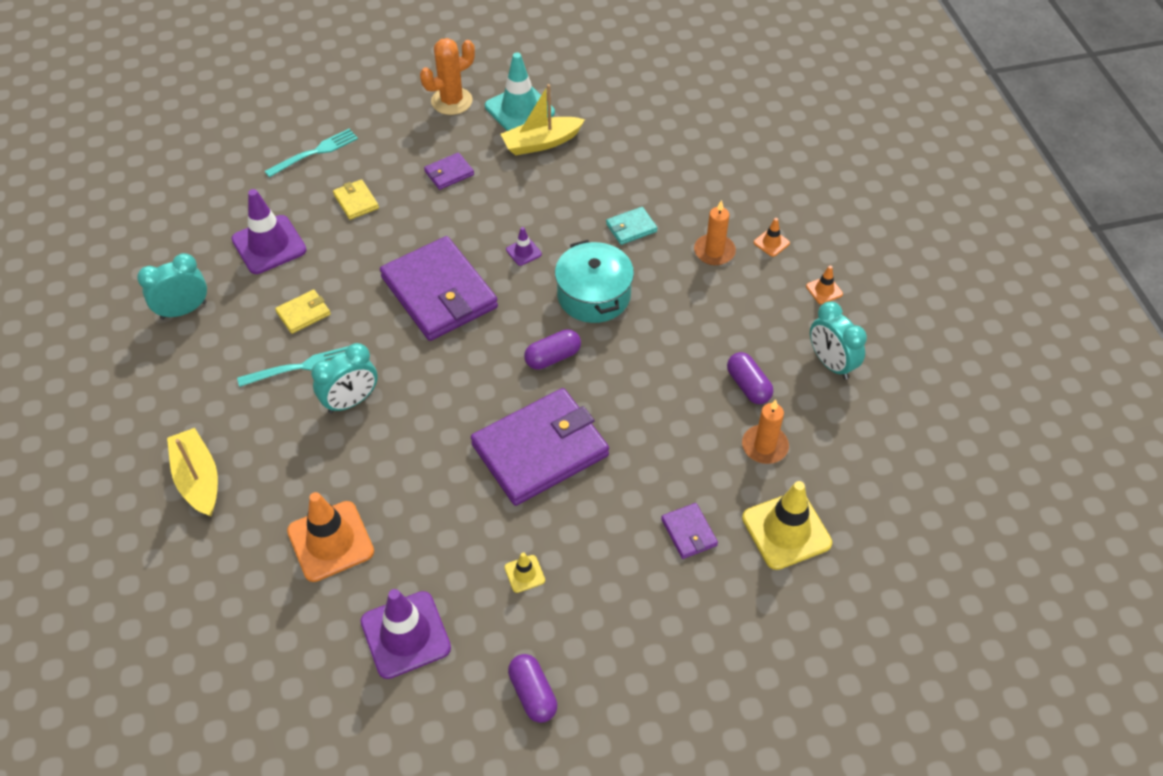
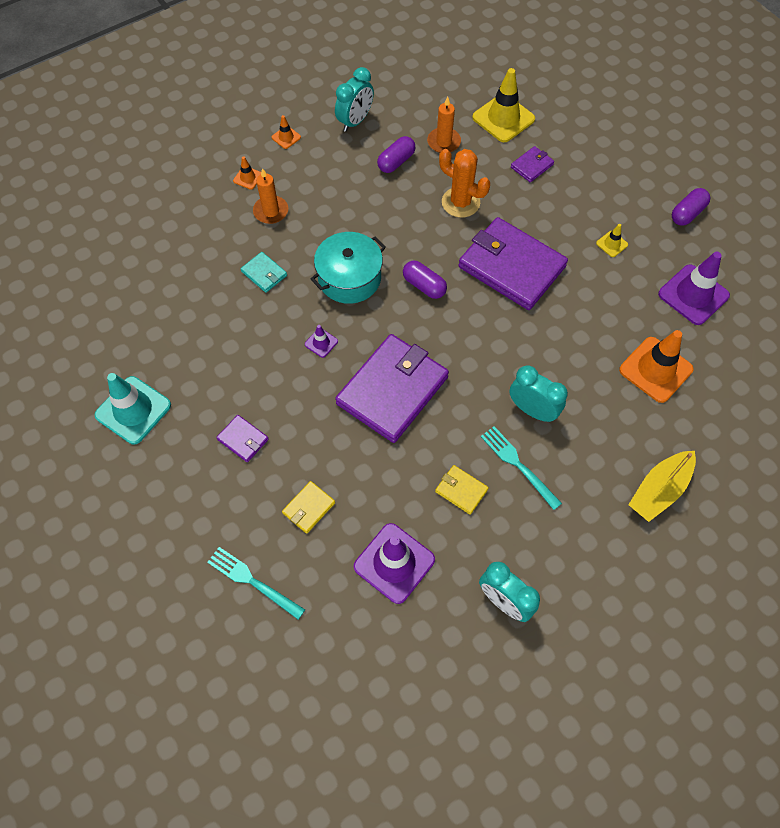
camera: 110 degrees left, 10 degrees up
(451, 101) = (136, 478): orange cactus -> orange cactus (460, 202)
(541, 143) = (177, 375): yellow boat -> none

